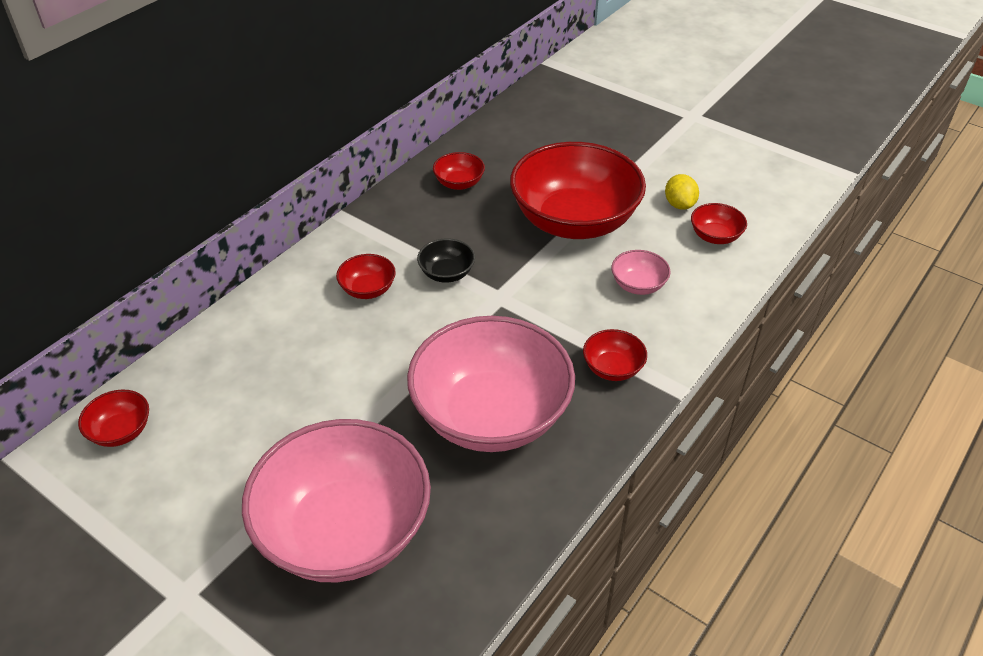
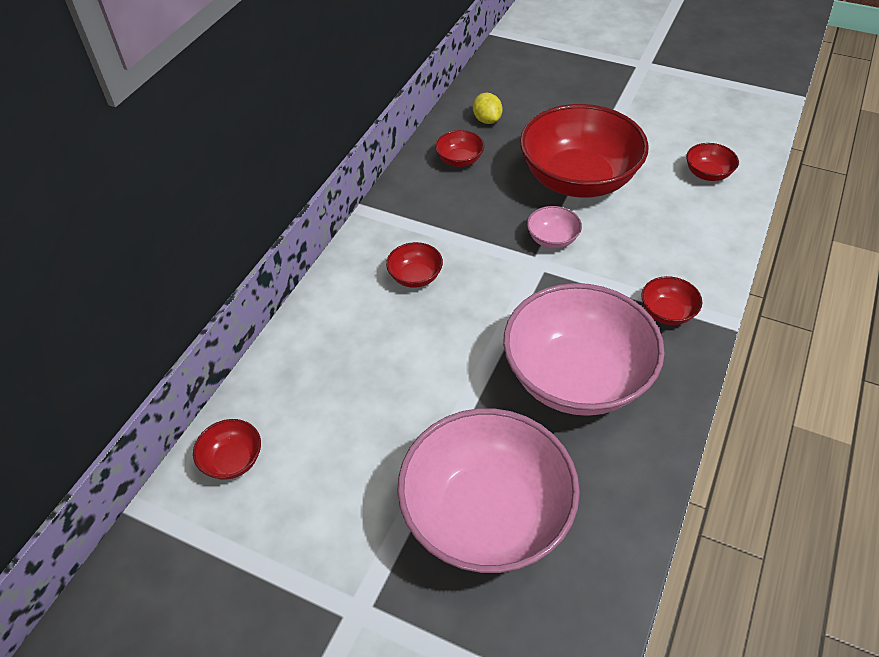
camera: 10 degrees left, 5 degrees up
(447, 273) = (482, 249): black bowl -> none
(638, 285) = (659, 230): pink bowl -> pink bowl (552, 239)
(679, 204) = (665, 149): yellow lemon -> yellow lemon (487, 120)

